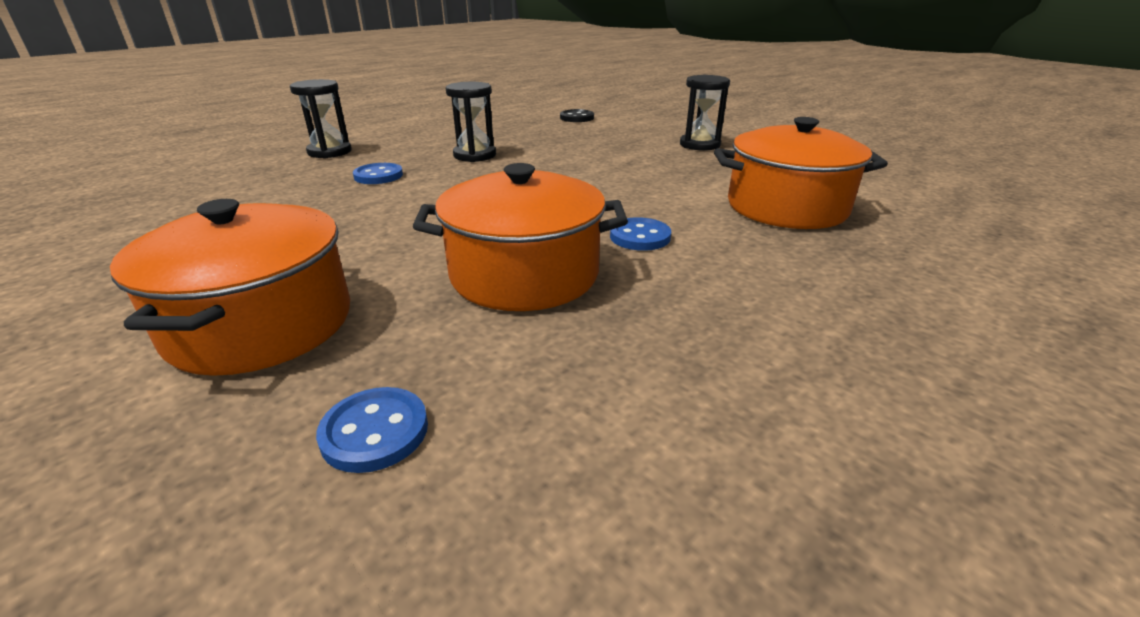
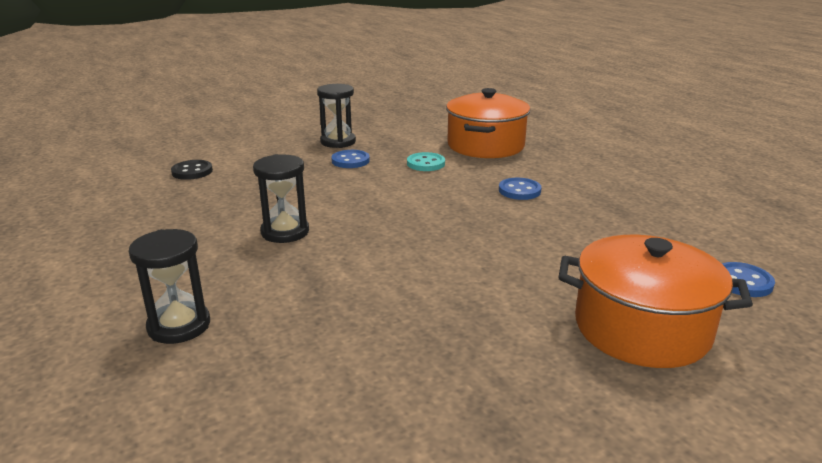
camera: 75 degrees left, 5 degrees down
(378, 176) = (316, 287): blue button -> blue button (350, 161)
(524, 274) = (570, 231): orange pot -> none
(680, 183) = (426, 163): none -> turquoise button

